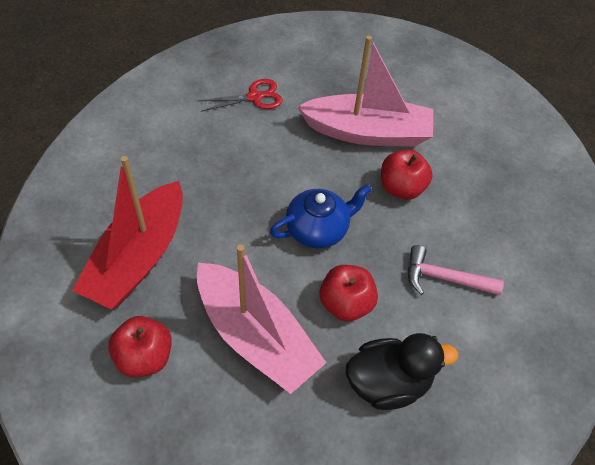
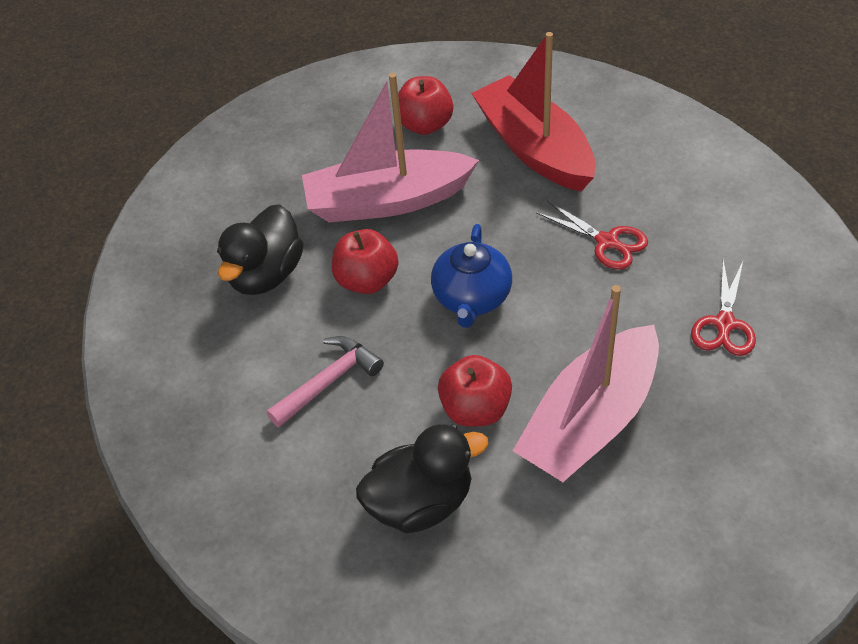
camera: 130 degrees right, 5 degrees down
(218, 174) = (607, 242): none -> red scissors
(480, 186) = (421, 502): none -> black duck

